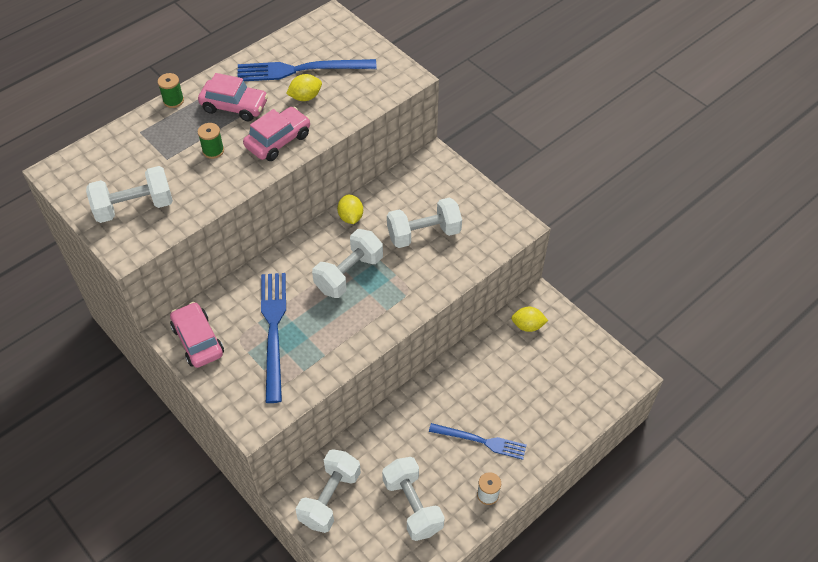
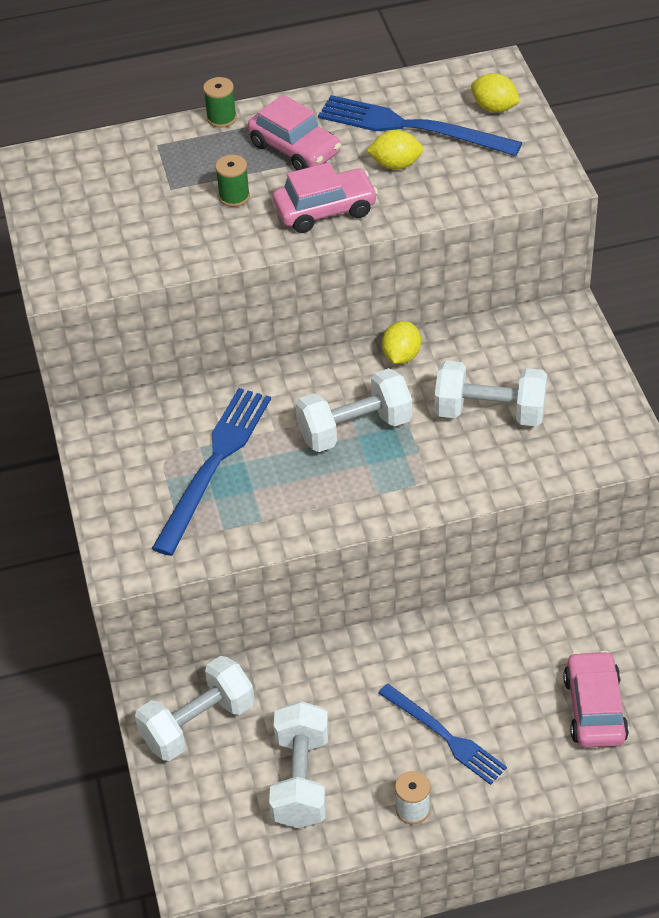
camera: 30 degrees right, 5 degrees down
(134, 207) = (97, 235): white dumbbell -> none
(198, 340) = (113, 442): pink car -> pink car (594, 708)
(527, 326) = (606, 609): yellow lemon -> yellow lemon (494, 108)

